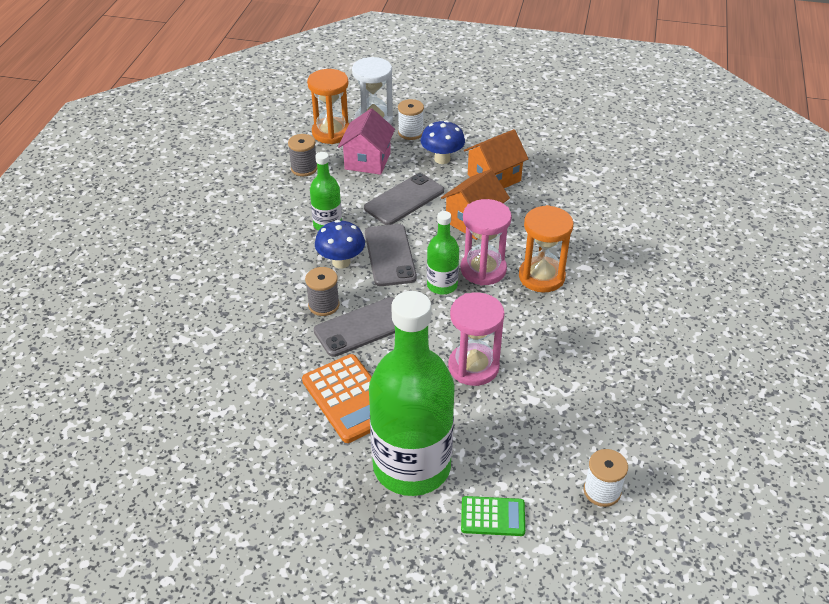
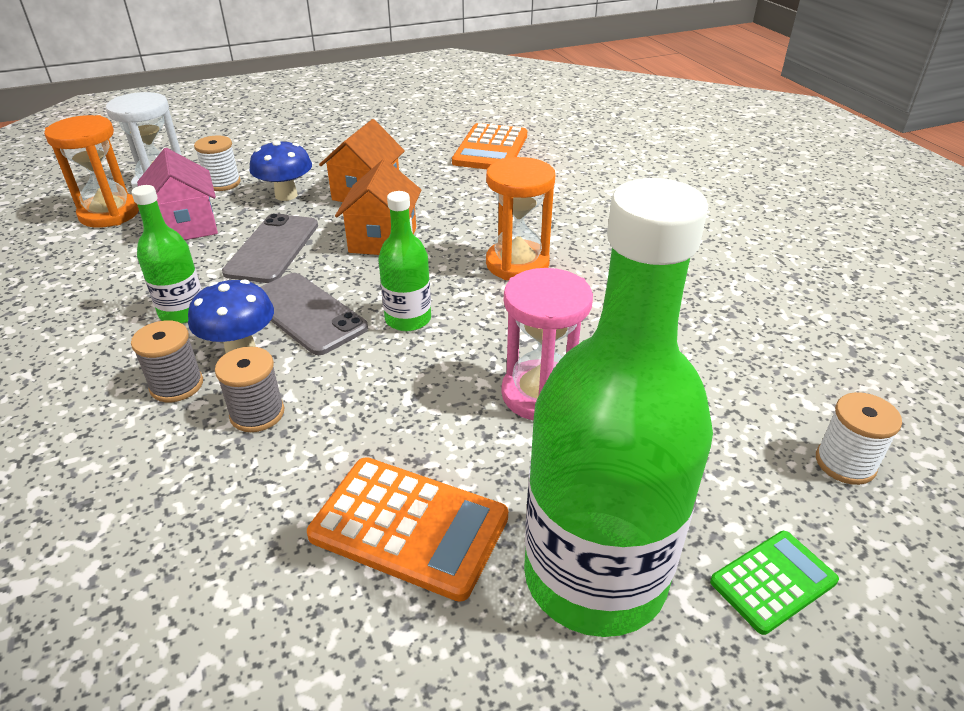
camera: 35 degrees left, 5 degrees down
(304, 168) = (95, 262): grey spool -> grey spool (177, 385)
(363, 327) = (343, 416): grey phone -> none
(483, 270) = (443, 283): pink hourglass -> none
(615, 171) = (490, 149): none -> orange calculator

